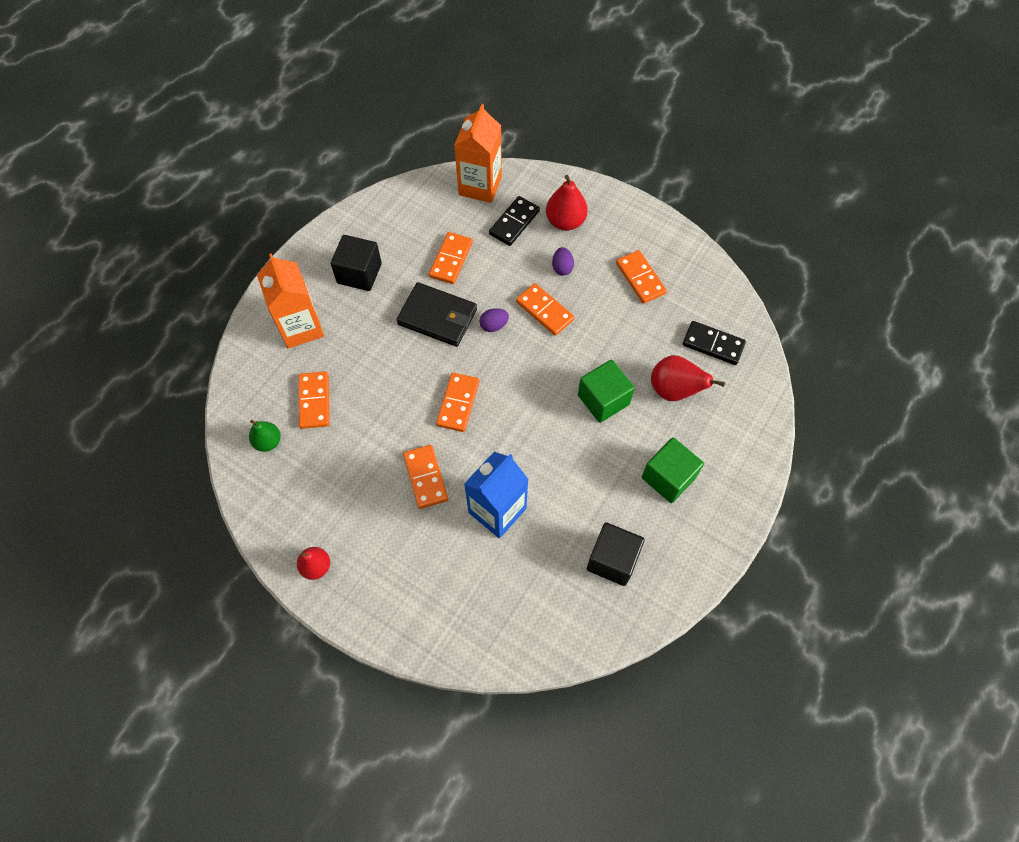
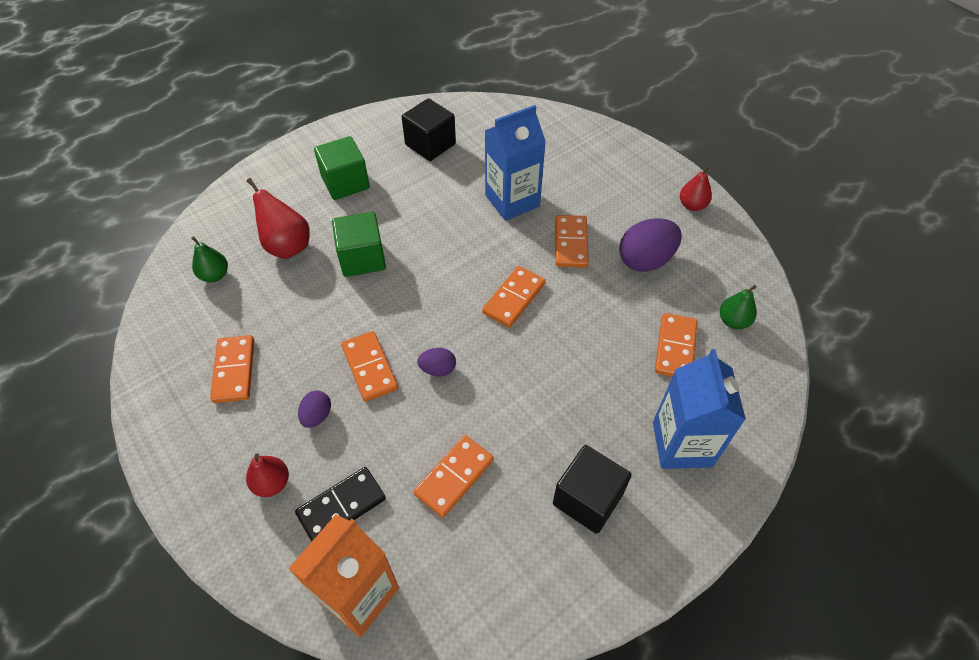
camera: 160 degrees left, 10 degrees down
(301, 327) = (682, 444): orange carton -> blue carton
(352, 481) = (645, 260): none -> purple egg
(437, 317) = (501, 402): black wallet -> none
(565, 221) = (272, 483): red pear -> red pear, size x0.66
(713, 344) = (215, 275): black domino -> green pear

